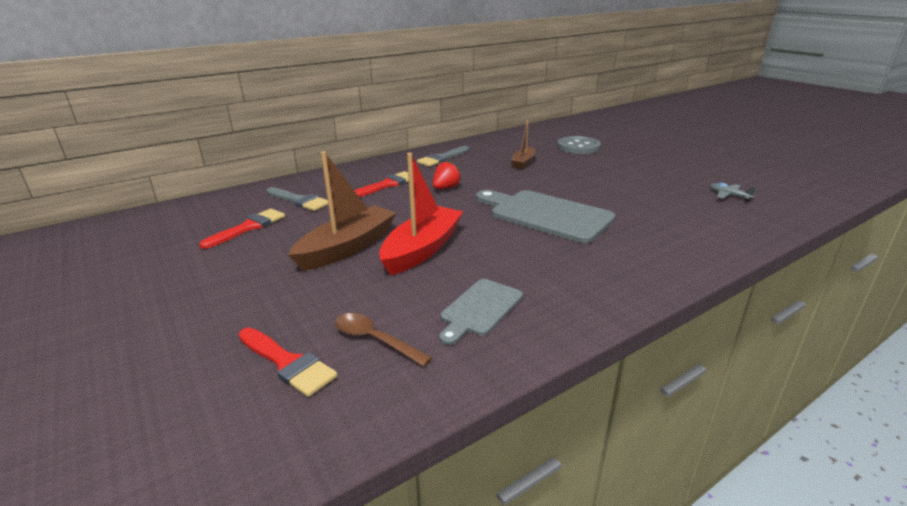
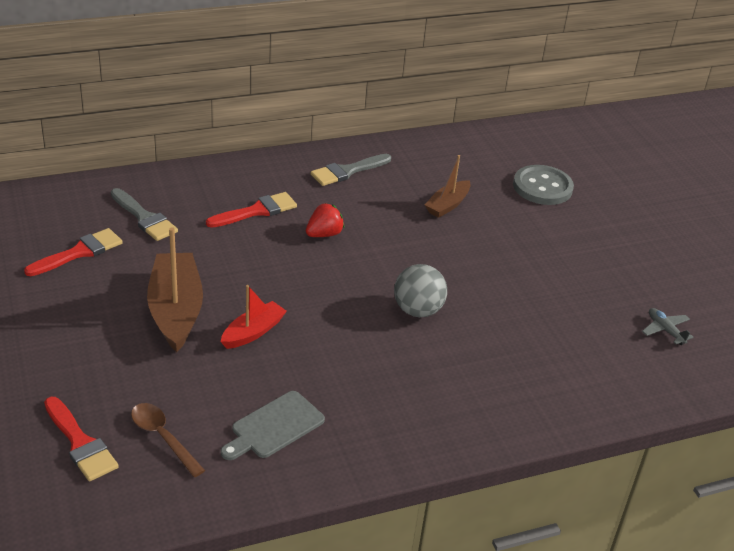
camera: 10 degrees right, 10 degrees up
(347, 247) = (176, 310): brown boat -> brown boat turned 60 degrees counterclockwise
(422, 249) = (253, 332): red boat -> red boat, size x0.57
(546, 215) = (417, 310): grey cutting board -> grey ball

